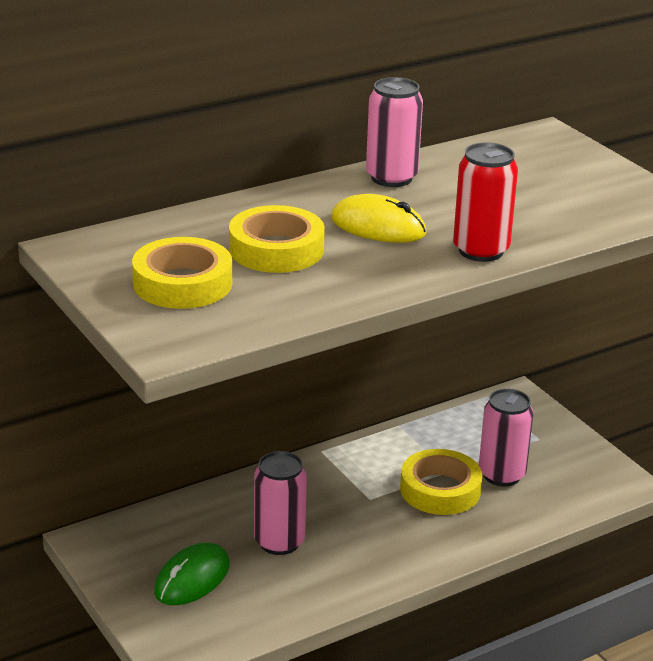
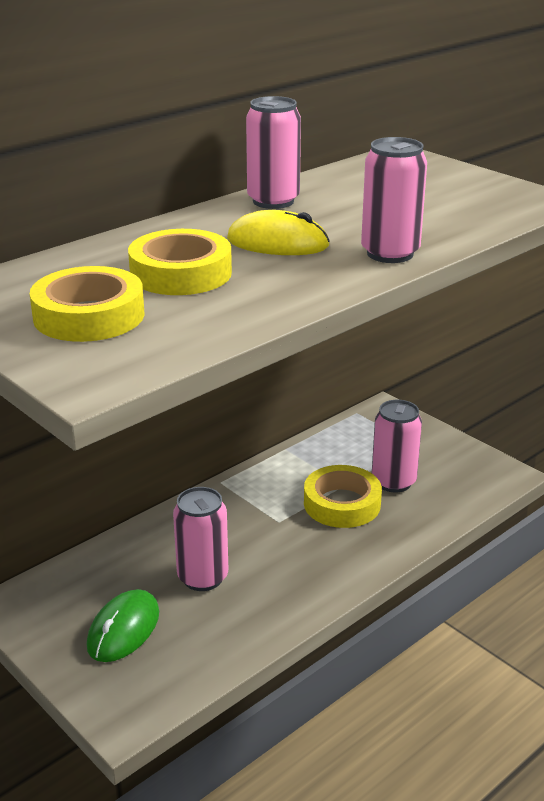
camera: 10 degrees left, 0 degrees up
(481, 251) = (390, 253): red can -> pink can

